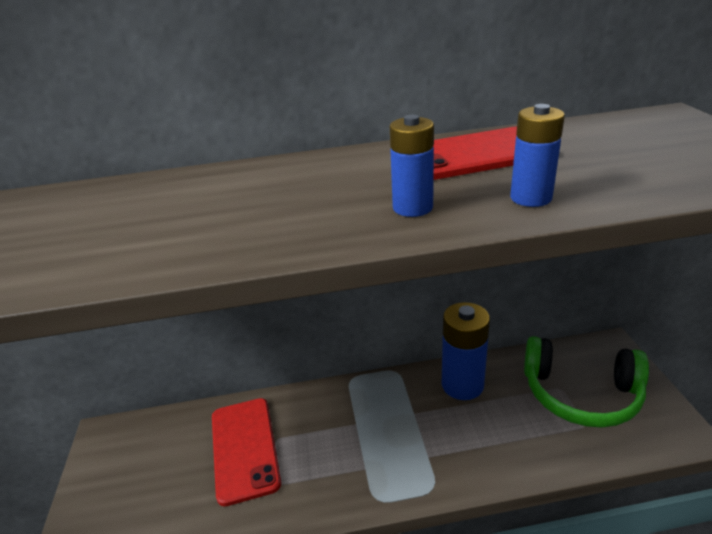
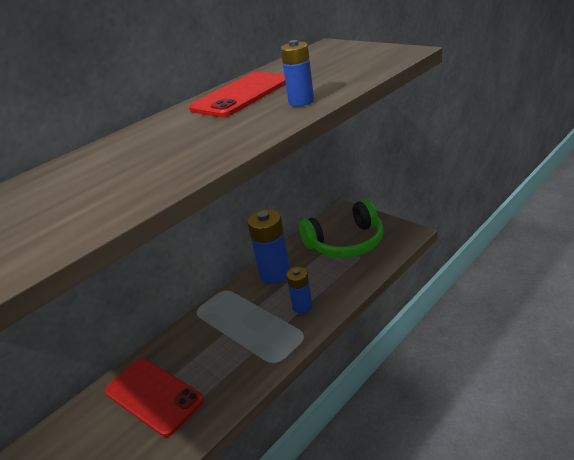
camera: 35 degrees left, 0 degrees up
(412, 207) = (240, 129): blue battery -> blue battery (302, 306)

